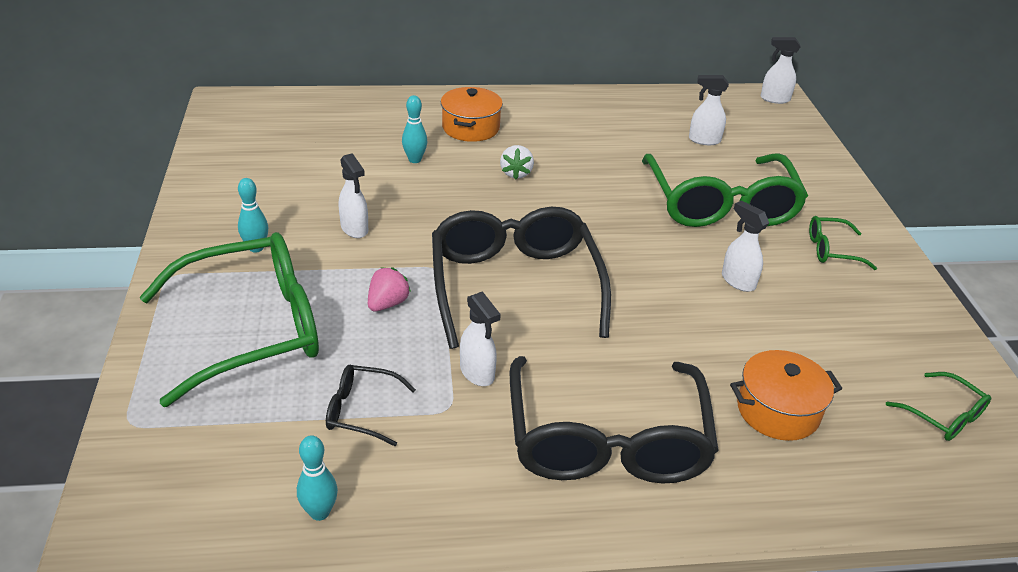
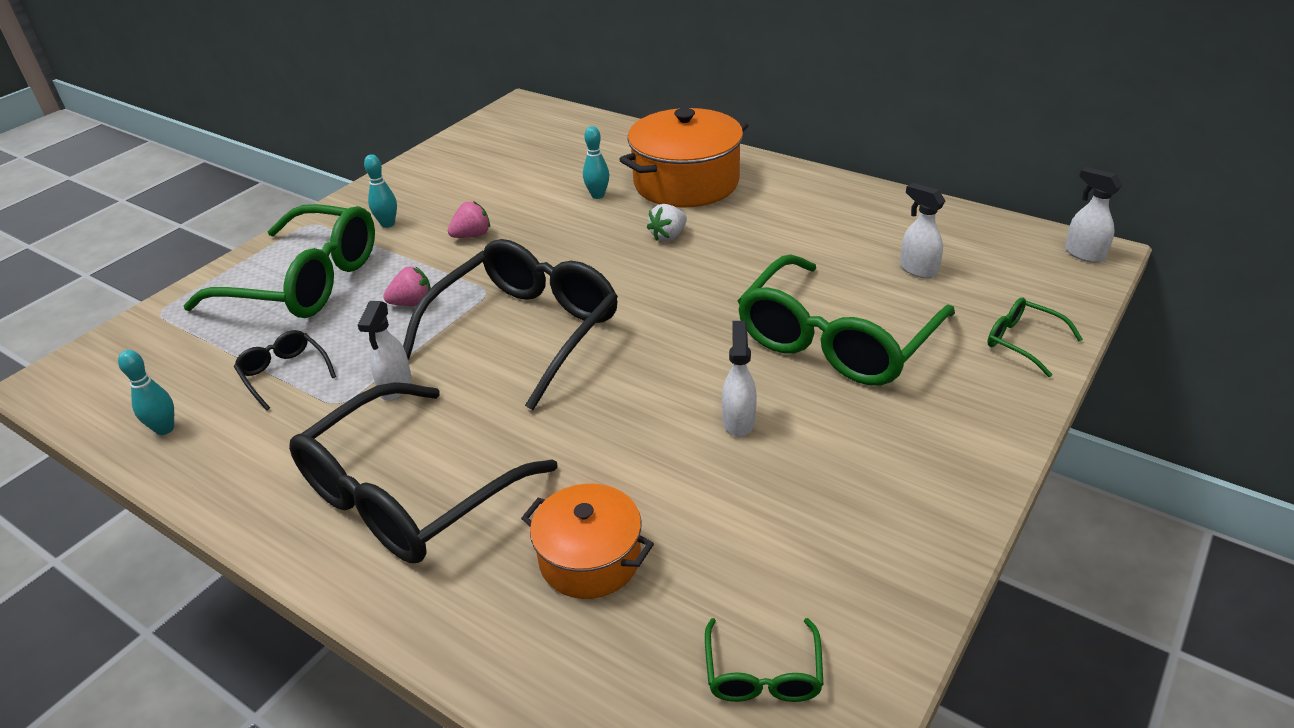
camera: 45 degrees right, 0 degrees up
(354, 229) = (472, 235): white spray bottle -> pink strawberry
(471, 128) = (686, 183): orange pot -> orange pot, size x1.68
(831, 250) = (901, 439): green glasses -> green glasses (1023, 342)

